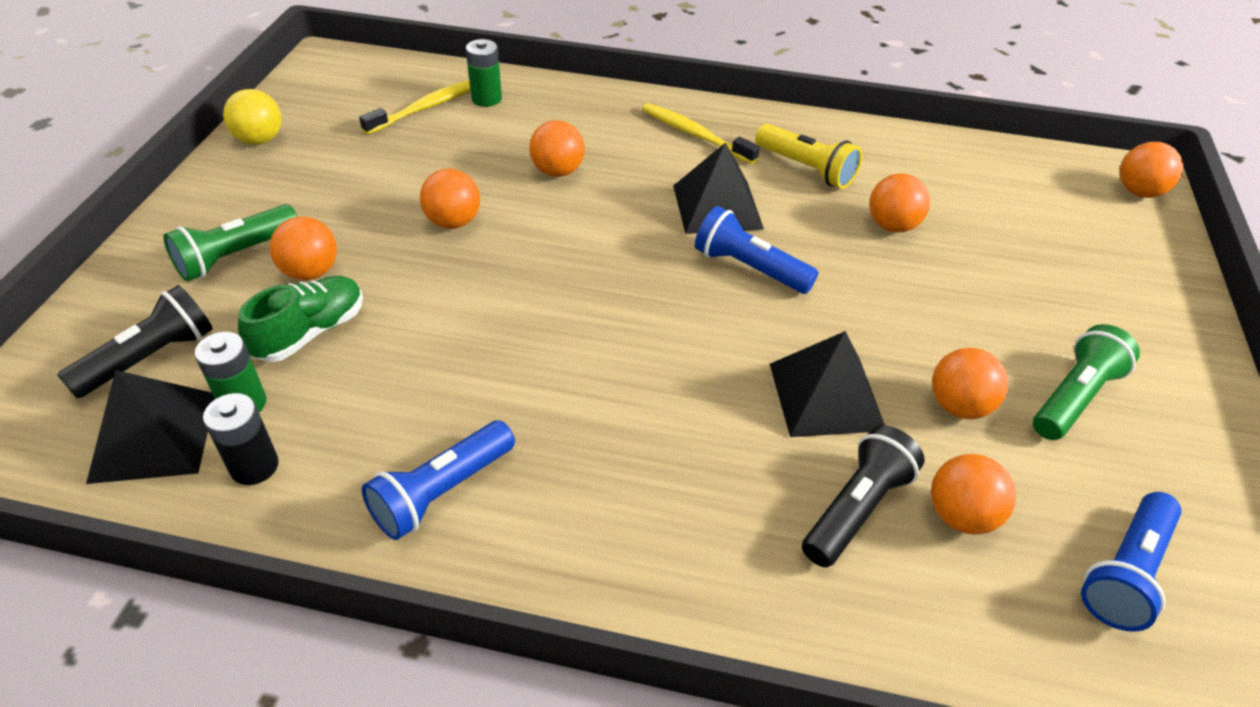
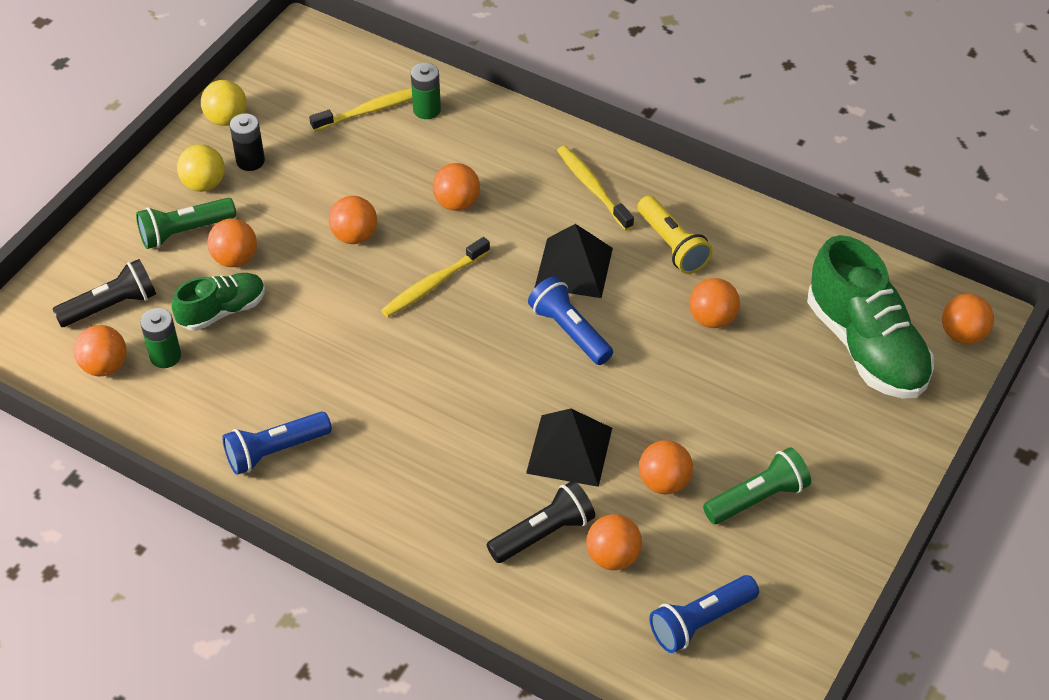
camera: 20 degrees right, 5 degrees up
(154, 436) = (105, 366): black pyramid -> orange ball
(248, 204) = (204, 184): none -> yellow ball
(254, 466) = (163, 403): black battery -> black battery (250, 161)
(569, 252) = (433, 284): none -> yellow toothbrush
(1060, 220) = (865, 346): none -> green shoe

